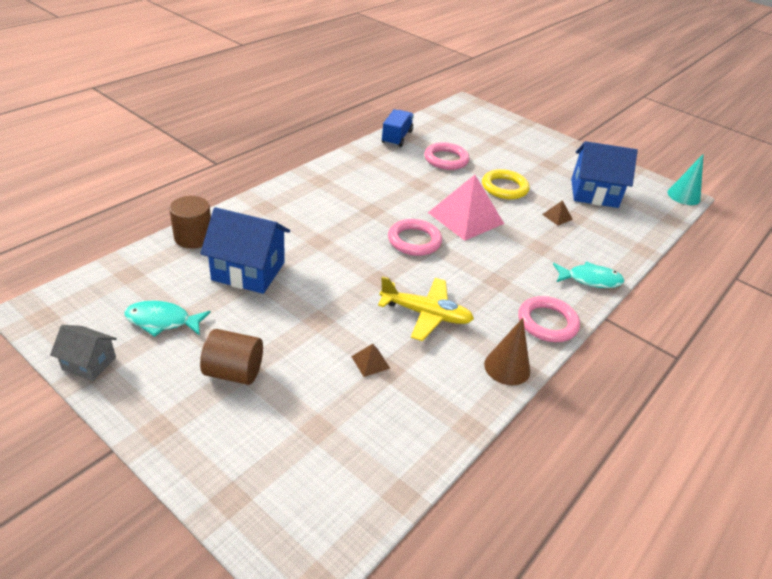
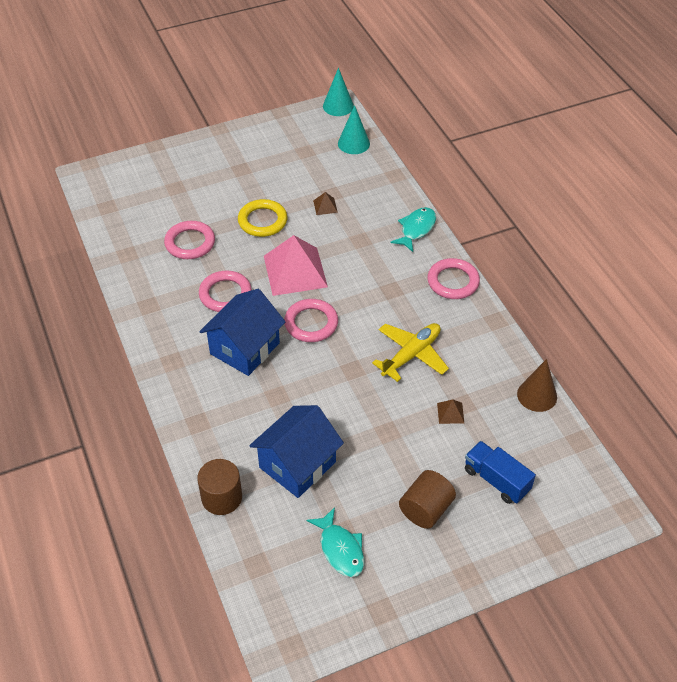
camera: 60 degrees left, 10 degrees up
(89, 363) = (373, 615): grey house -> none
(162, 321) = (340, 549): turquoise fish -> turquoise fish turned 60 degrees counterclockwise
(397, 137) = (124, 265): blue truck -> blue truck (496, 480)
(408, 188) = (225, 294): none -> pink ring
(507, 367) = (489, 329): brown cone -> brown cone (537, 395)
(594, 193) = (304, 162): blue house -> blue house (245, 348)
(651, 215) = (353, 143): none -> turquoise cone

